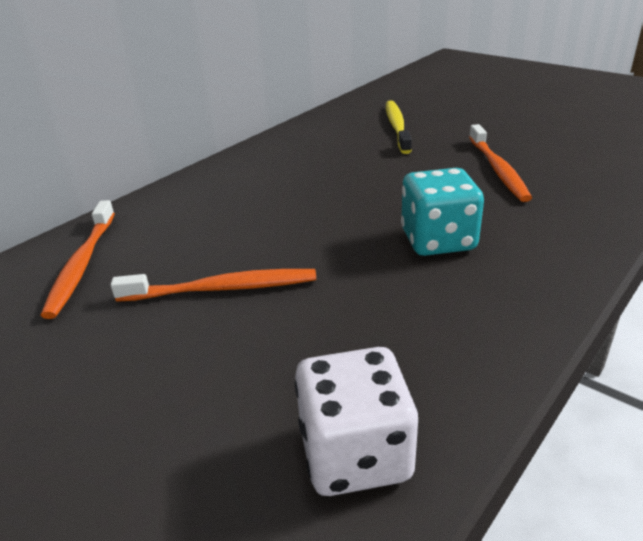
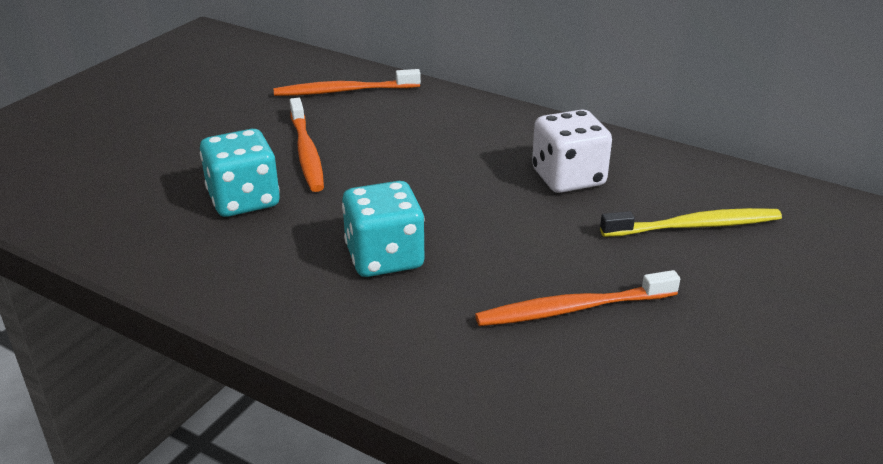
camera: 80 degrees right, 0 degrees up
(319, 332) = (244, 200): none -> turquoise dice
(355, 454) = (118, 222): white dice -> white dice (568, 178)

